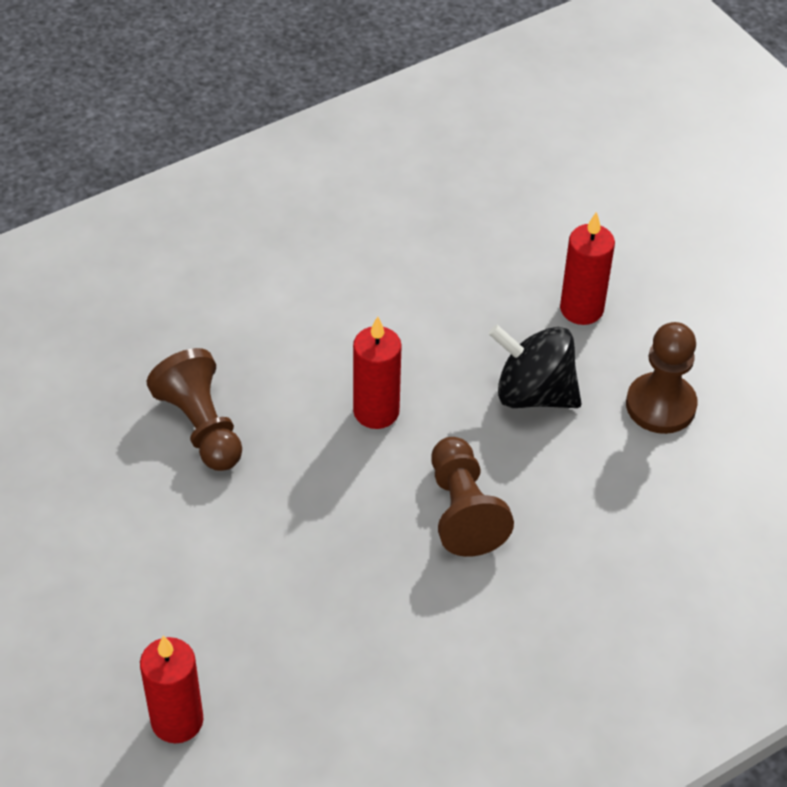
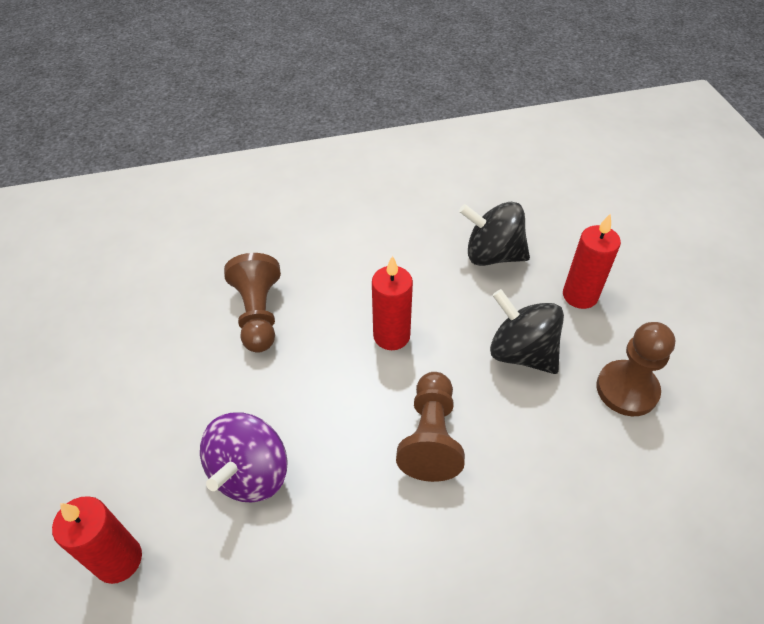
camera: 20 degrees right, 0 degrees up
(278, 600) = (250, 473): none -> purple spinning top
(462, 282) = (492, 255): none -> black spinning top

